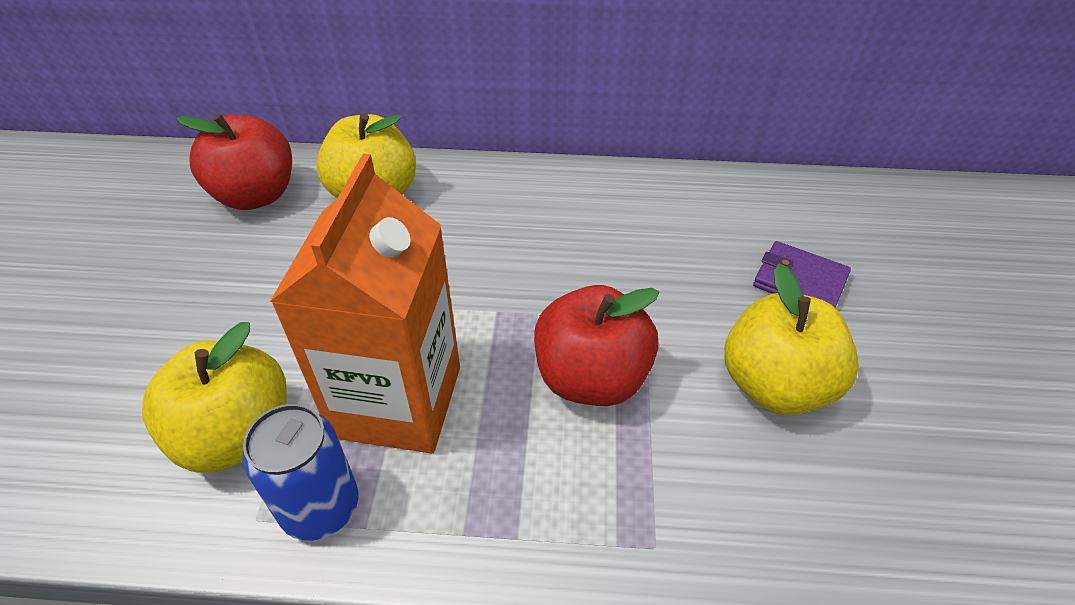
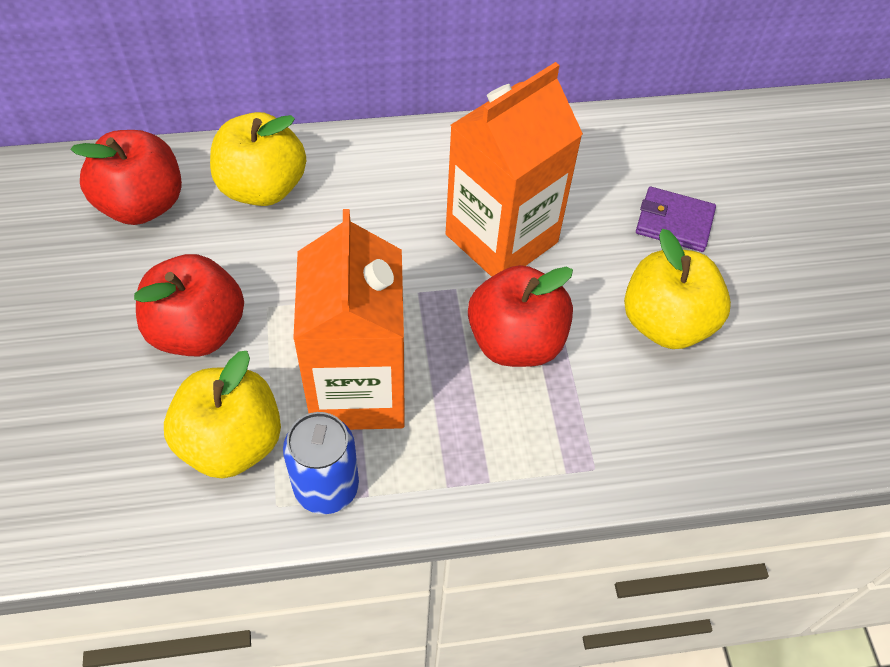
camera: 15 degrees left, 10 degrees up
(255, 314) = (197, 330): none -> red apple
(601, 271) = (501, 238): none -> orange carton

